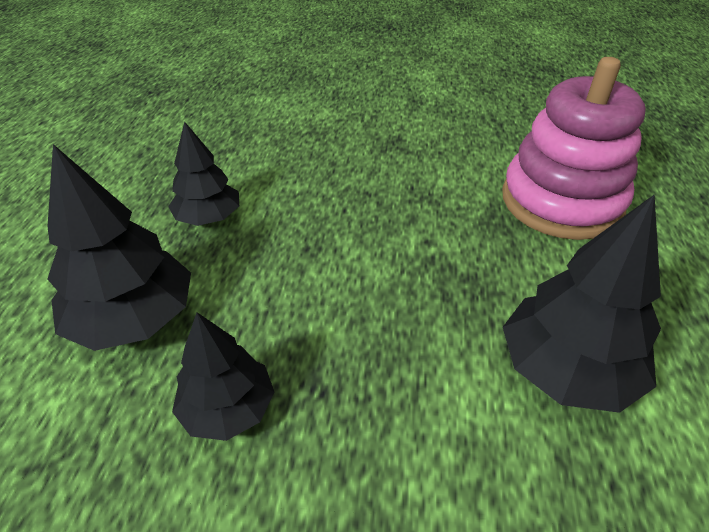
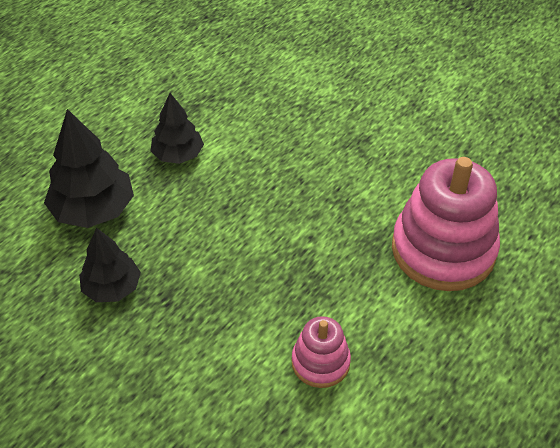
camera: 30 degrees right, 5 degrees up
(566, 370) = (320, 362): black tree -> pink stacking toy

